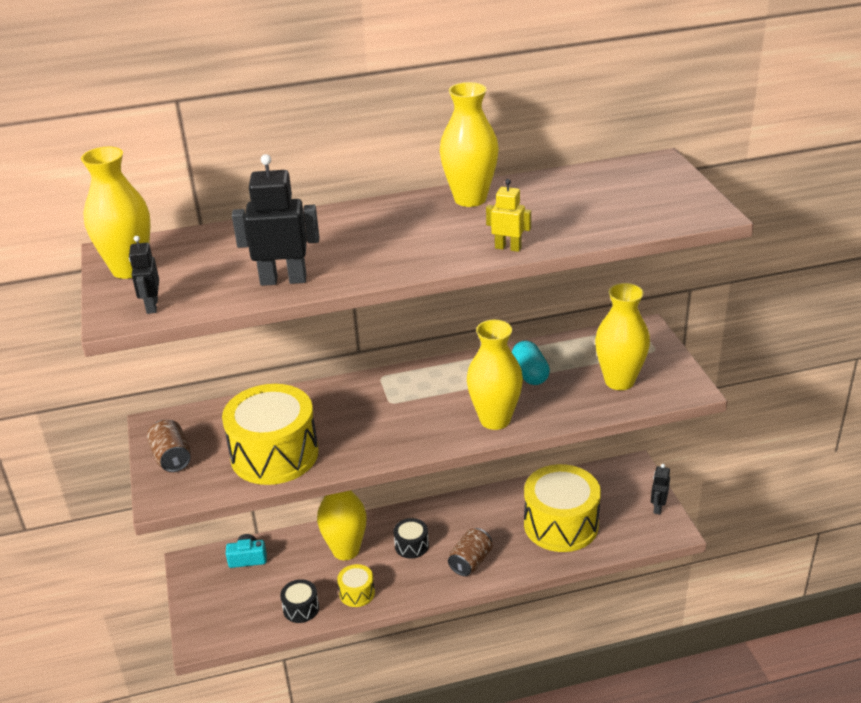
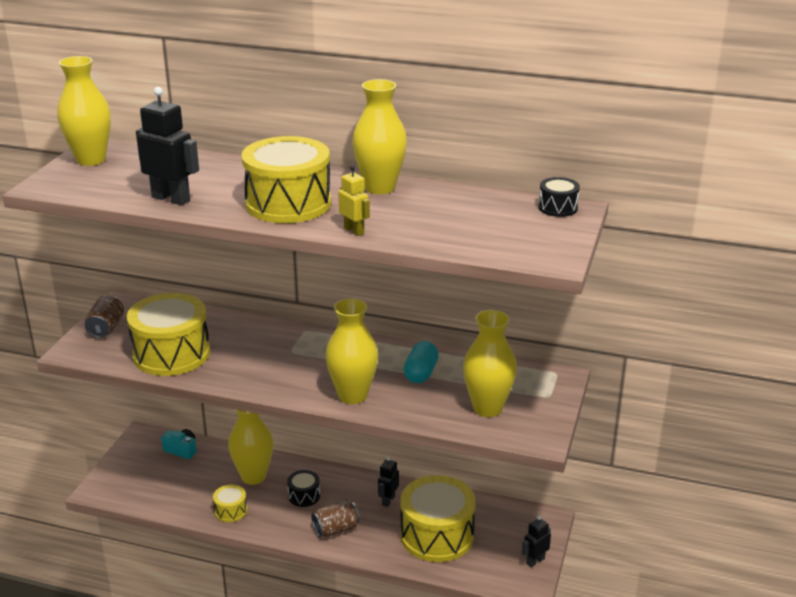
camera: 30 degrees right, 5 degrees down
(152, 306) = (70, 187): black robot -> black robot (388, 500)
(301, 608) = (182, 502): black drum -> black drum (558, 208)
(408, 243) = (288, 203): none -> yellow drum

